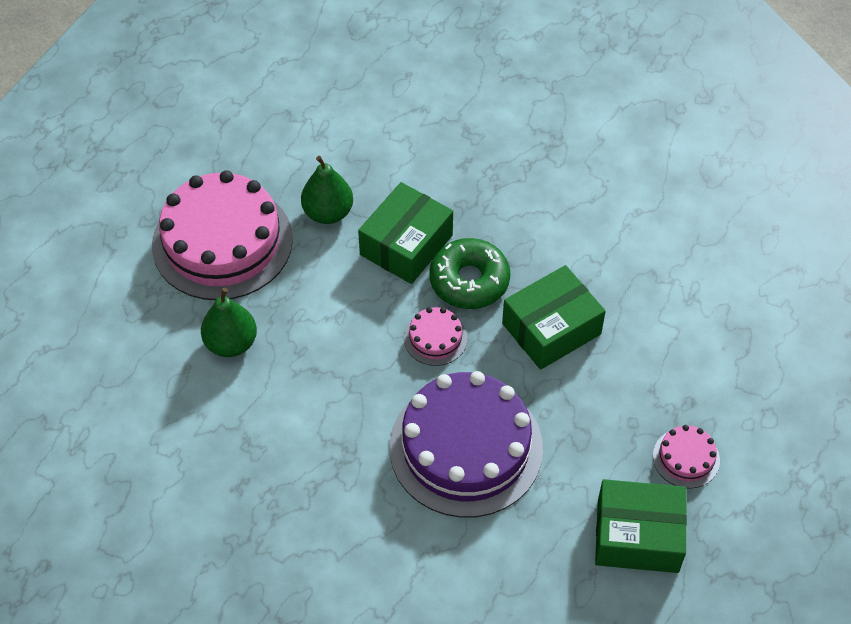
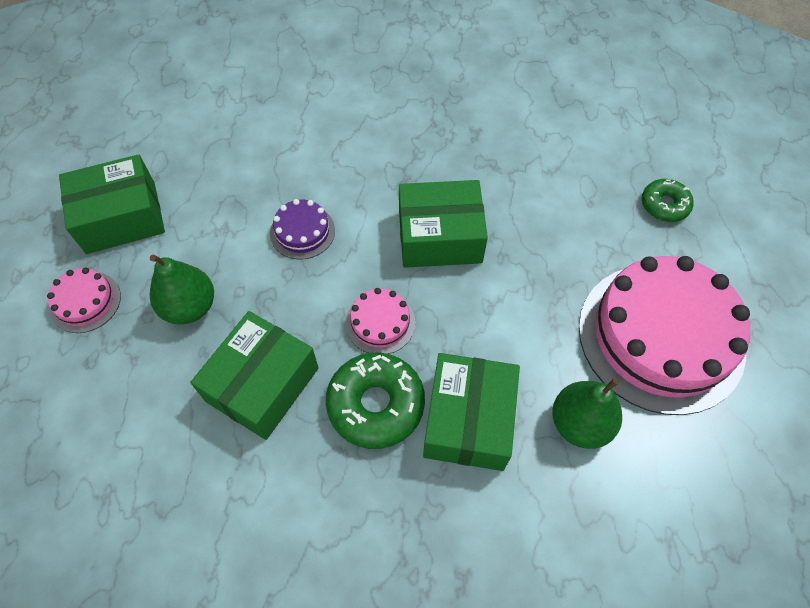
camera: 155 degrees right, 5 degrees up
(124, 338) = (664, 205): none -> green donut
(231, 343) = (569, 238): green pear -> green pear (190, 307)
(343, 391) = (440, 237): none -> green box
(466, 447) = (302, 232): purple cake -> purple cake, size x0.43

